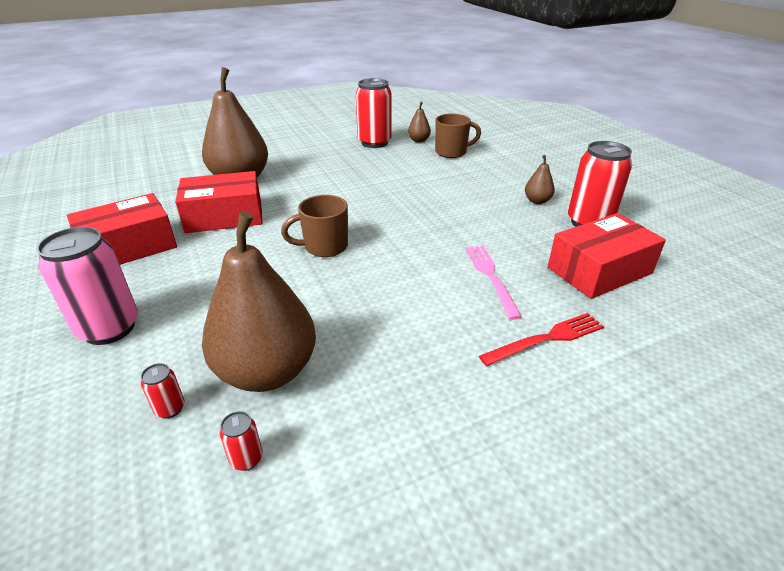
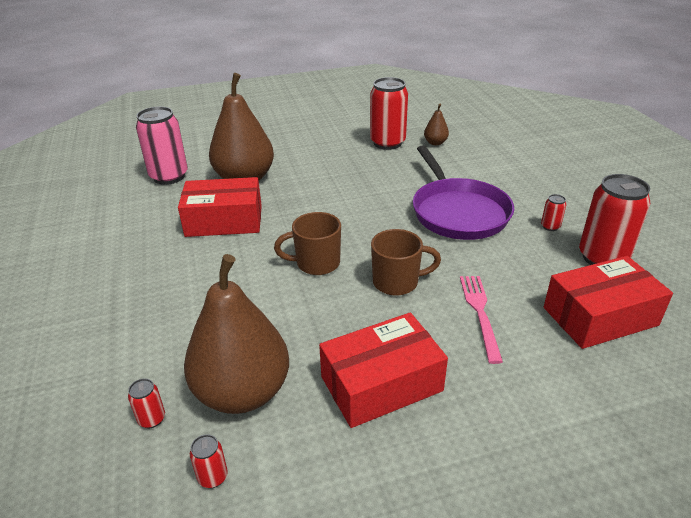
camera: 10 degrees right, 0 degrees up
(109, 328) = (107, 332): pink can -> pink can (169, 176)
(129, 247) = (132, 248): red box -> red box (381, 384)
(451, 194) = (458, 212): none -> purple pan
(452, 152) = (468, 160): brown mug -> brown mug (397, 282)
(537, 201) = (550, 227): brown pear -> red can
(546, 339) = (523, 389): red fork -> none

